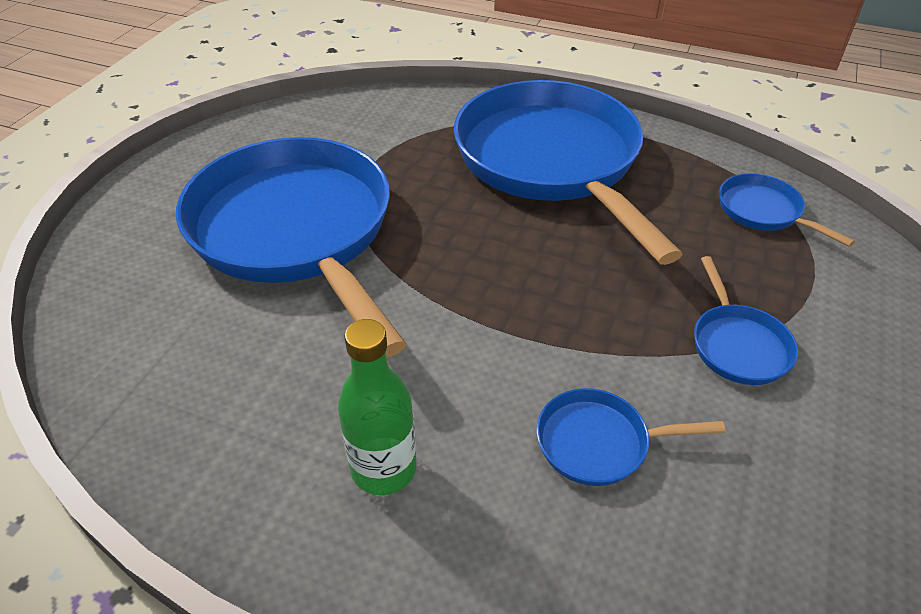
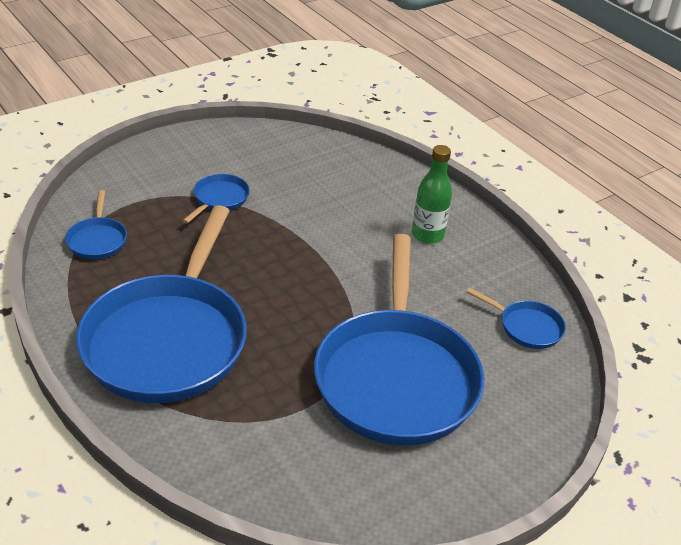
camera: 150 degrees left, 5 degrees down
(599, 442) = (327, 201): blue pan -> blue pan (526, 327)

